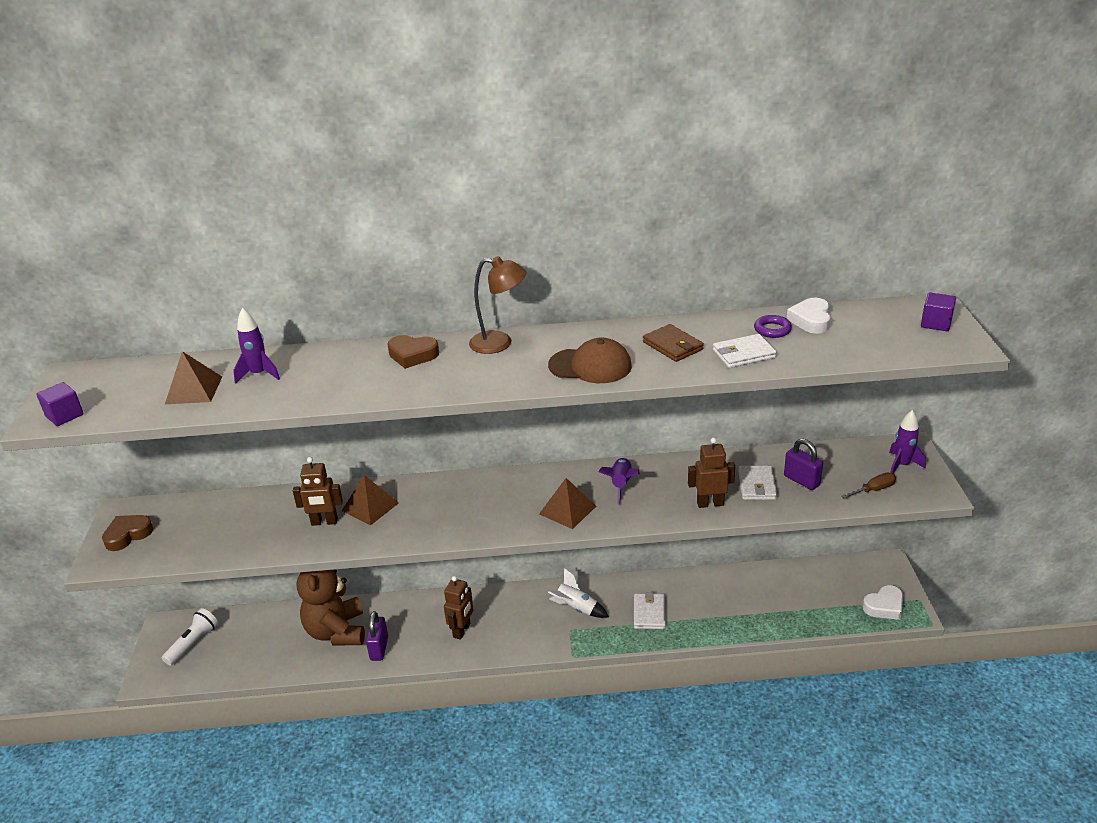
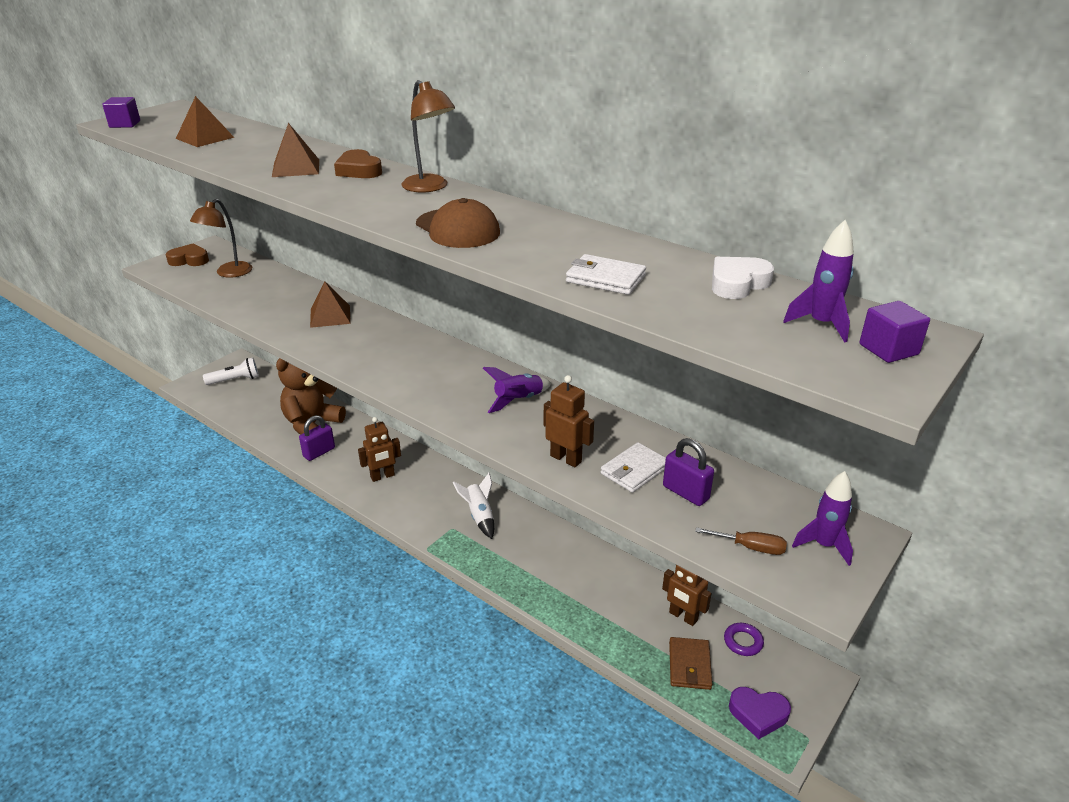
camera: 40 degrees right, 0 degrees up
(198, 524) = (229, 273): none -> brown lamp
(259, 374) = (253, 144): purple rocket -> purple rocket (821, 324)
(324, 522) = (289, 310): brown robot -> brown robot (683, 616)
(567, 510) = (447, 394): brown pyramid -> brown pyramid (296, 168)
(649, 613) = (528, 559): white wallet -> none
(672, 346) = (556, 245): brown wallet -> brown wallet (689, 665)
(772, 330) = (678, 273): purple ring -> purple ring (743, 642)
(801, 480) = (685, 493): purple padlock -> purple padlock turned 45 degrees counterclockwise
(884, 606) = (758, 714): white heart -> purple heart

